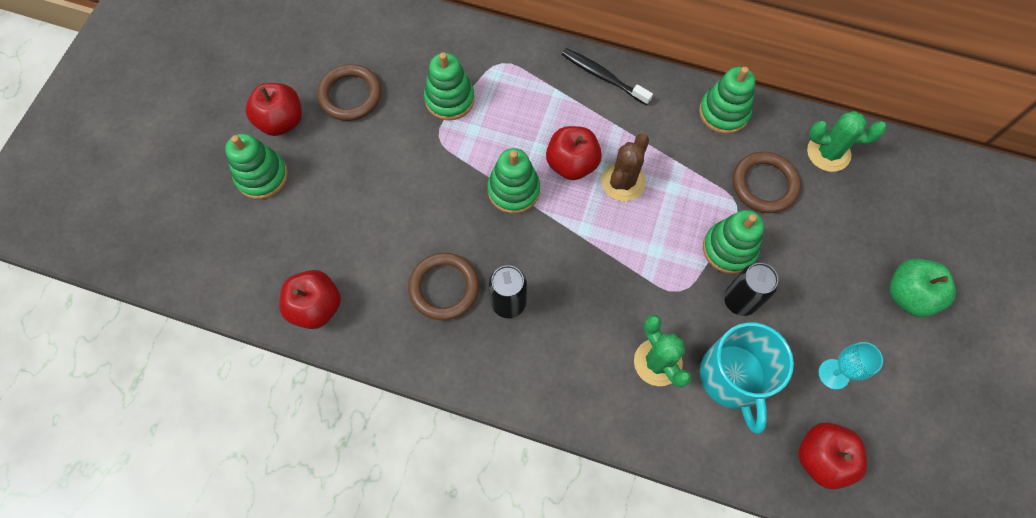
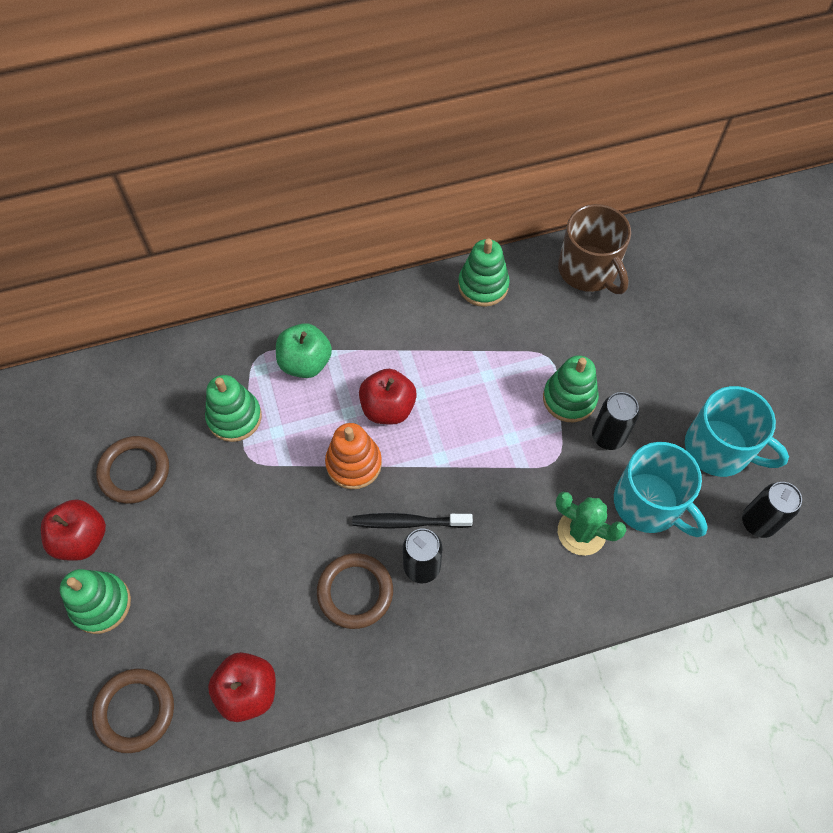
camera: 35 degrees left, 5 degrees down
(513, 190) = (354, 463): green stacking toy -> orange stacking toy
(603, 77) = (360, 314): black toothbrush -> black toothbrush (409, 522)
(623, 182) = (443, 396): brown cactus -> none
(764, 184) = (558, 327): brown ring -> brown ring (135, 711)
(821, 458) = (758, 522): red apple -> black can
(828, 153) = (588, 270): green cactus -> brown mug
(833, 374) = (719, 448): turquoise goblet -> turquoise mug
(908, 295) = (727, 348): green apple -> green apple (305, 363)

